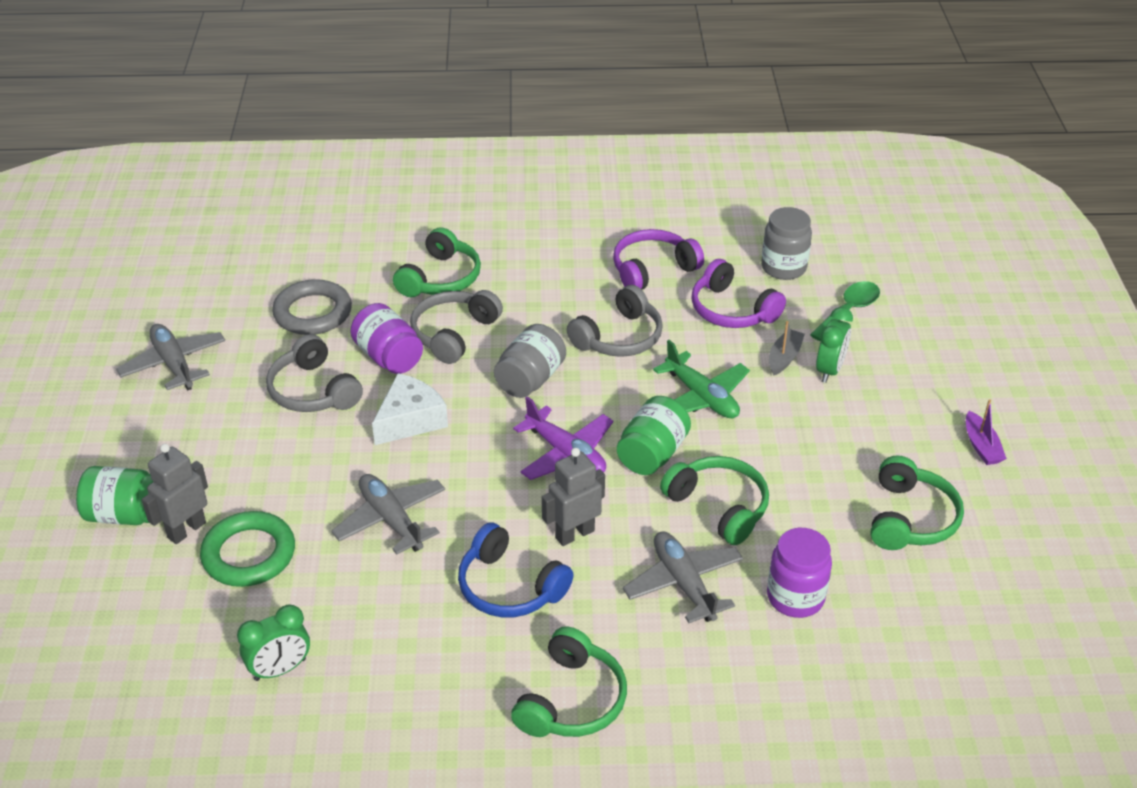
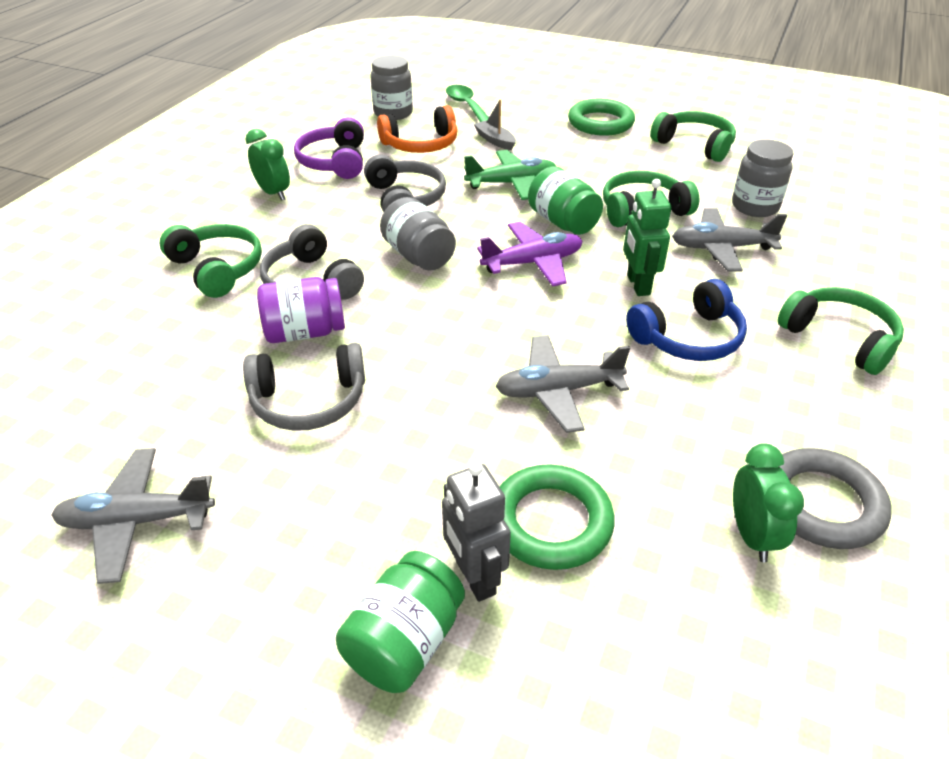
camera: 65 degrees left, 0 degrees up
(313, 313) = (172, 369): grey ring -> grey ring (822, 503)
(410, 420) = (416, 341): white cheese -> none
(574, 534) = (638, 285): grey robot -> green robot
(732, 310) = (421, 144): purple headphones -> orange headphones
(795, 597) = (755, 206): purple jar -> grey jar
(829, 370) = (523, 129): green clock -> green clock (274, 193)
(900, 425) = (600, 123): none -> green ring
(981, 446) = (639, 104): purple boat -> none

